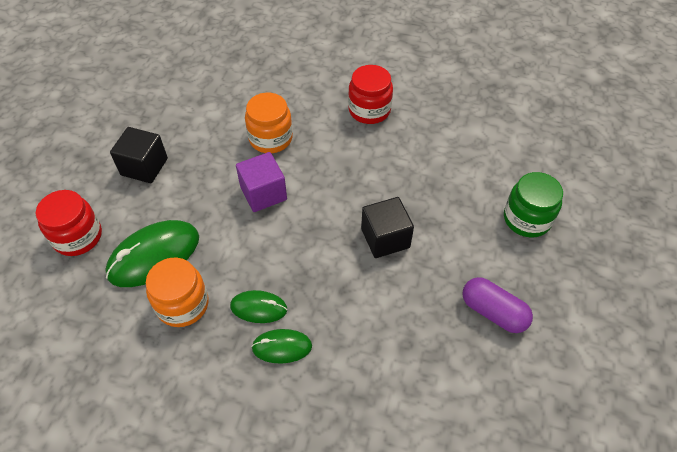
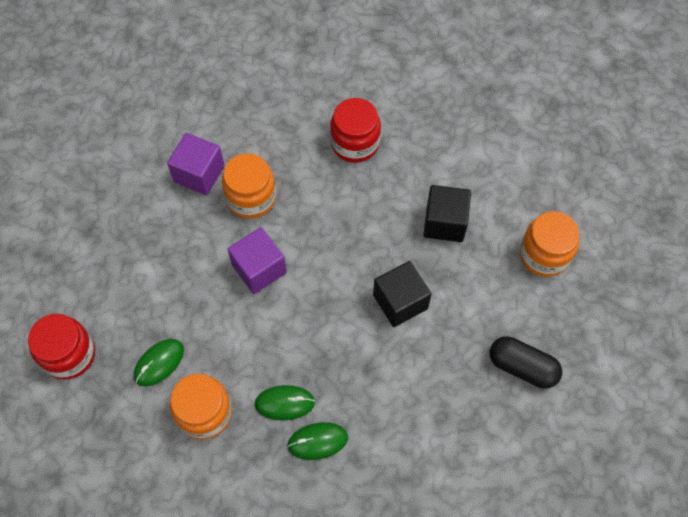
camera: 10 degrees left, 10 degrees up
(144, 166) = (117, 256): black cube -> black cube (444, 222)
(154, 256) = (159, 363): green mouse -> green mouse, size x0.56
(231, 115) = (199, 174): none -> purple cube
(493, 312) = (522, 367): purple capsule -> black capsule
(527, 219) = (544, 254): green jar -> orange jar

